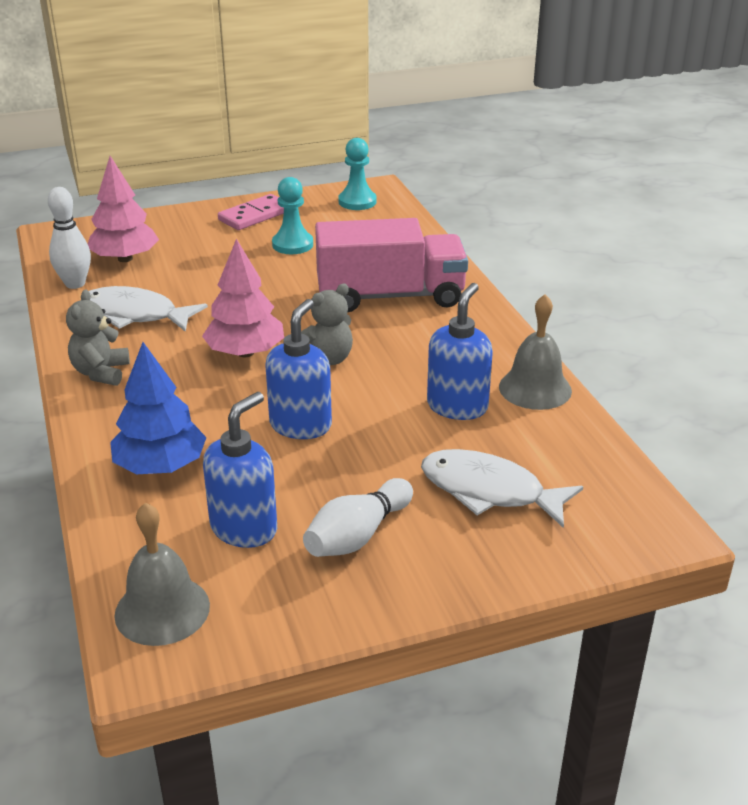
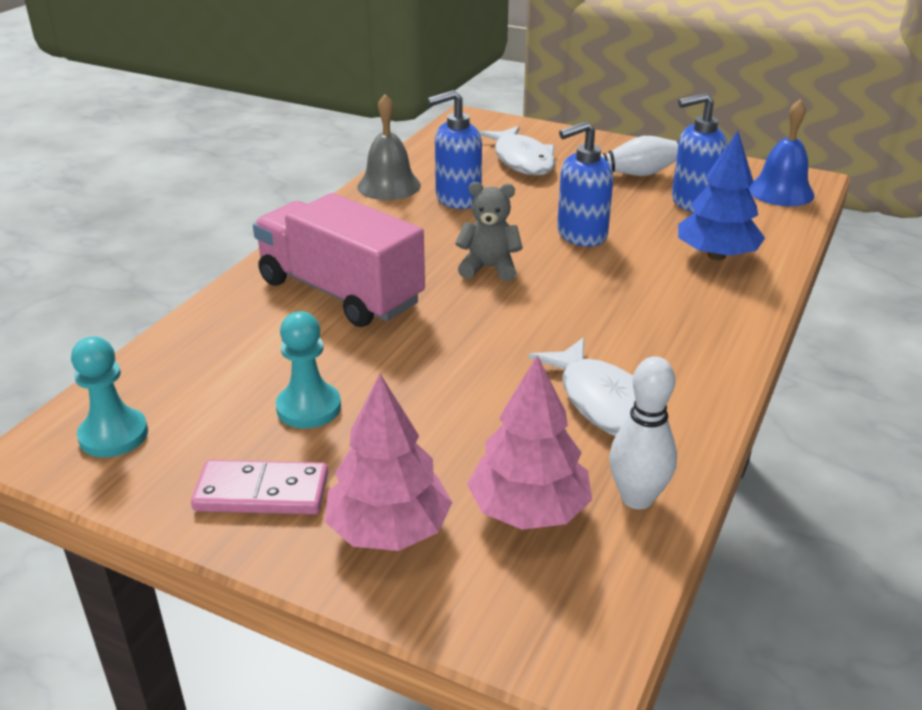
camera: 135 degrees left, 0 degrees up
(101, 373) = (703, 352): grey teddy bear -> none
(162, 610) = (781, 191): grey bell -> blue bell
(245, 352) = (547, 305): pink tree -> pink tree (389, 530)

